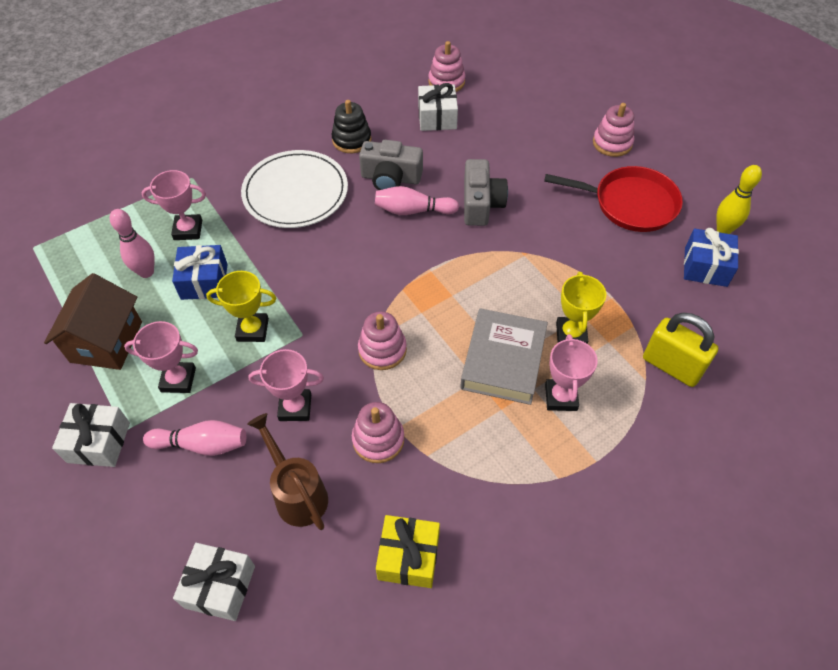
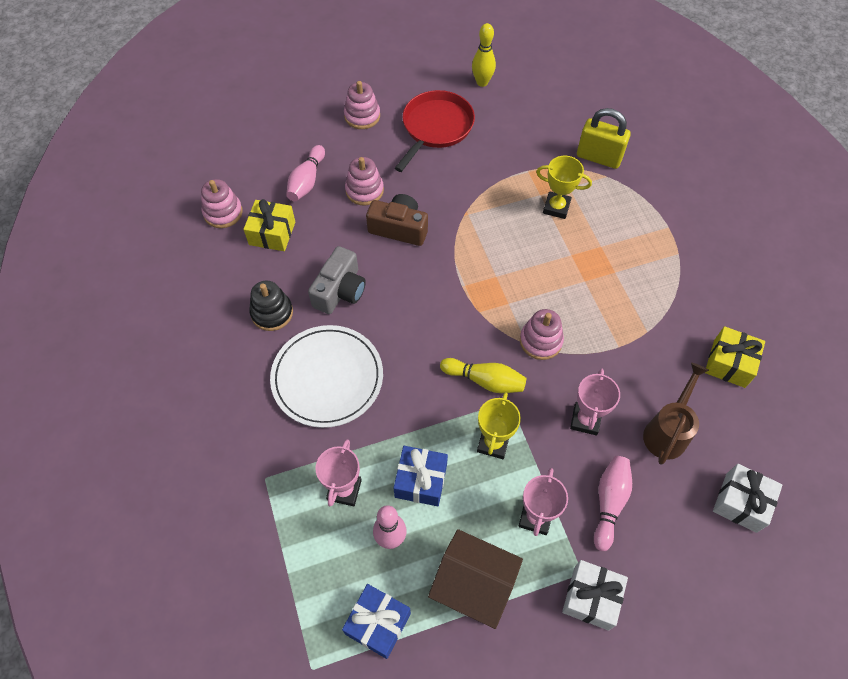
camera: 75 degrees left, 5 degrees up
(297, 493) = (667, 431): brown watering can -> brown watering can turned 135 degrees clockwise
(321, 310) = (485, 380): none -> yellow bowling pin
(378, 439) = (627, 362): pink stacking toy -> pink stacking toy (364, 190)
(413, 210) = (389, 282): pink bowling pin -> pink bowling pin (307, 181)
(437, 118) = (272, 233): white gift -> yellow gift
(481, 204) = (399, 228): grey camera -> brown camera
(503, 361) = (571, 258): grey book -> none
(561, 397) = (612, 231): pink trophy -> none
(671, 366) = (598, 157): yellow padlock -> yellow padlock turned 60 degrees clockwise
(705, 267) = (514, 106): blue gift -> blue gift (378, 623)

